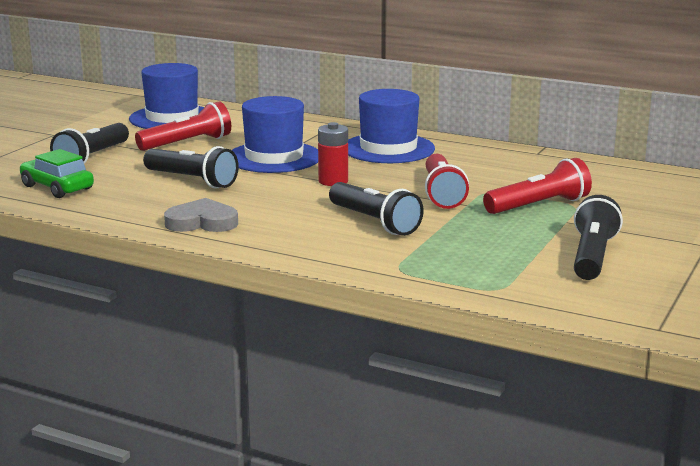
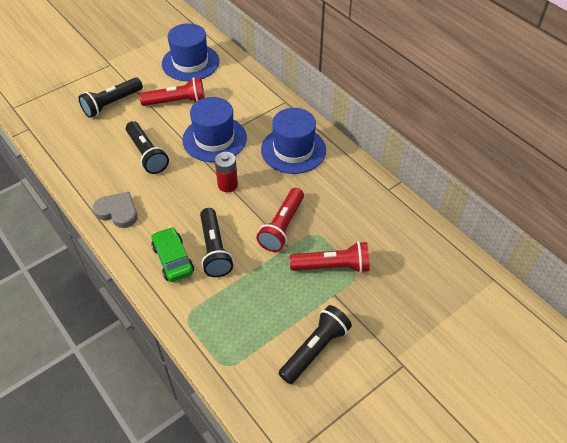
camera: 25 degrees right, 30 degrees up
(57, 187) = (69, 137): green car -> green car (173, 259)

